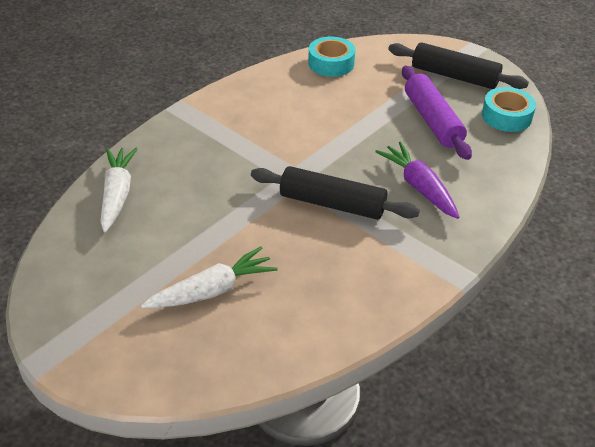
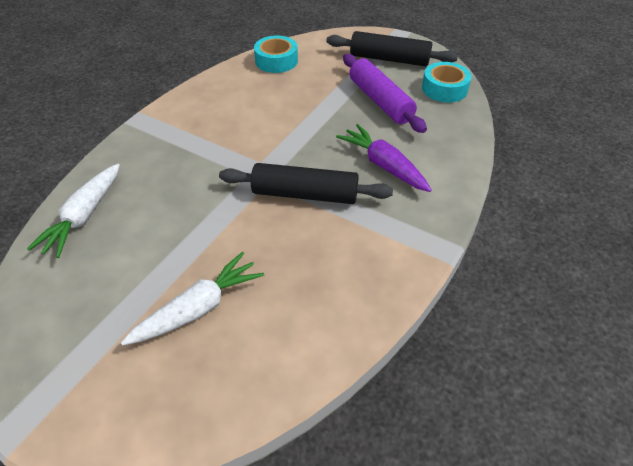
camera: 10 degrees left, 5 degrees up
(117, 194) = (84, 216): white carrot -> white carrot turned 150 degrees counterclockwise

